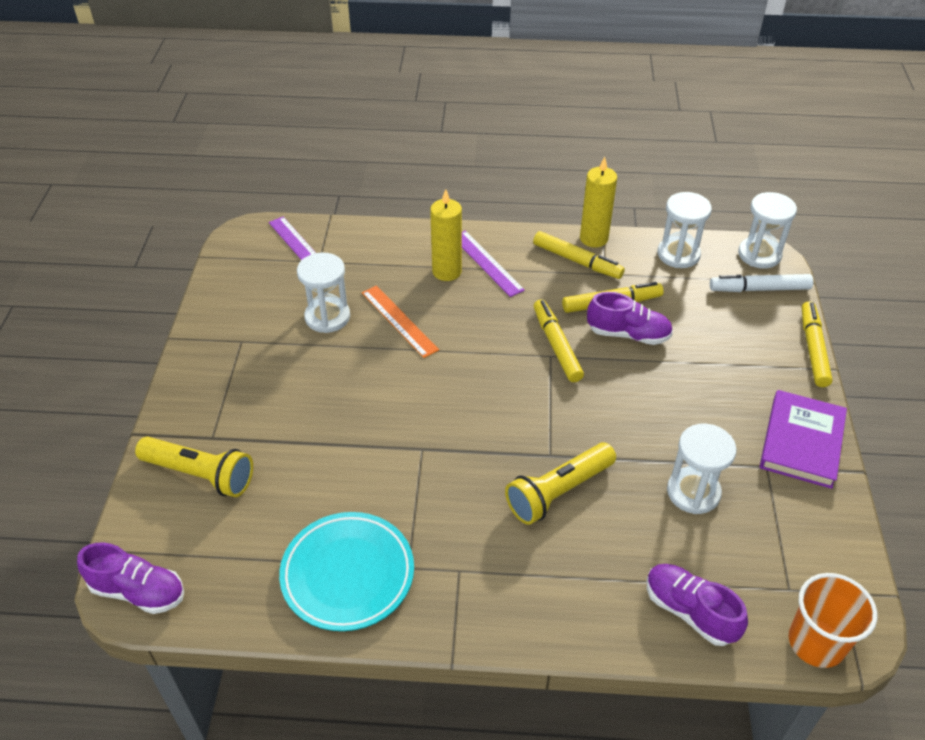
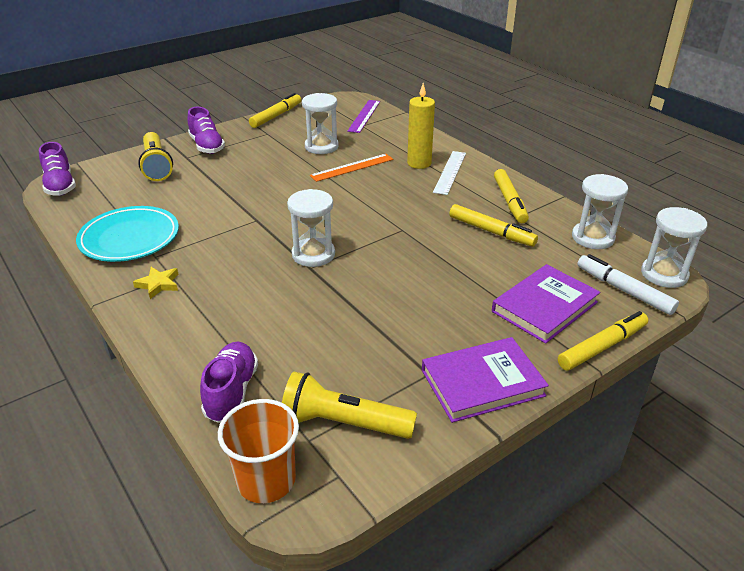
camera: 50 degrees right, 10 degrees down
(399, 320) = (352, 167): orange ruler -> orange ruler turned 45 degrees clockwise
(467, 589) = (158, 284): none -> yellow star
(486, 263) = (450, 172): purple ruler -> white ruler
(556, 345) = (415, 228): yellow marker -> yellow marker (276, 116)
(558, 492) = (280, 285): yellow flashlight -> yellow flashlight (344, 423)
(593, 238) = (543, 198): yellow candle -> none
(628, 334) = (472, 251): purple shoe -> purple shoe (207, 146)
(693, 492) = (353, 345): white hourglass -> white hourglass (313, 254)
(741, 345) = (544, 307): none -> purple book

